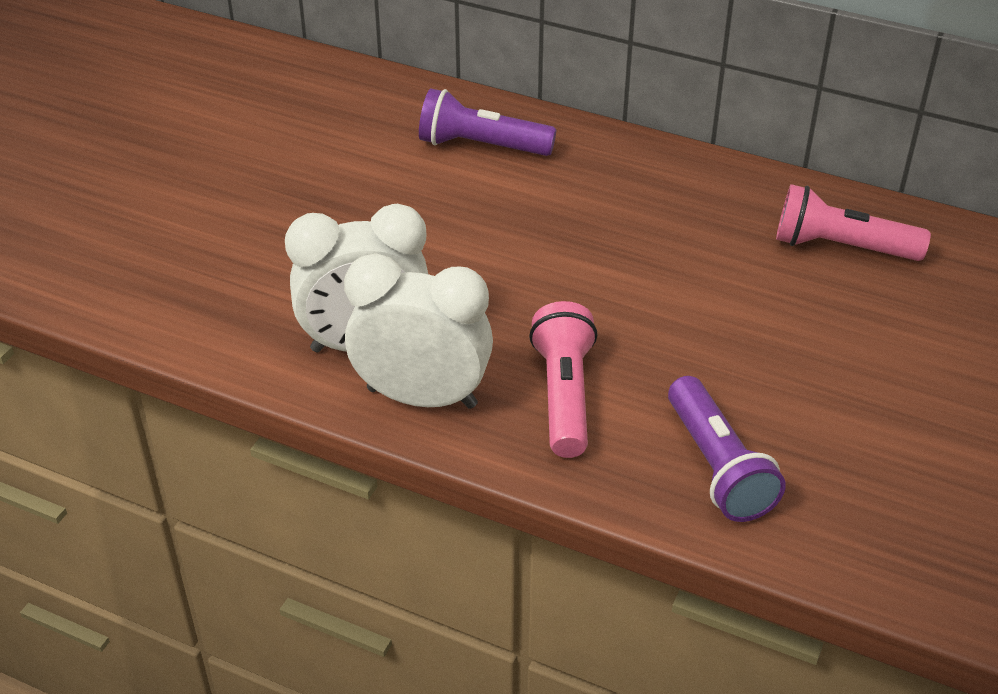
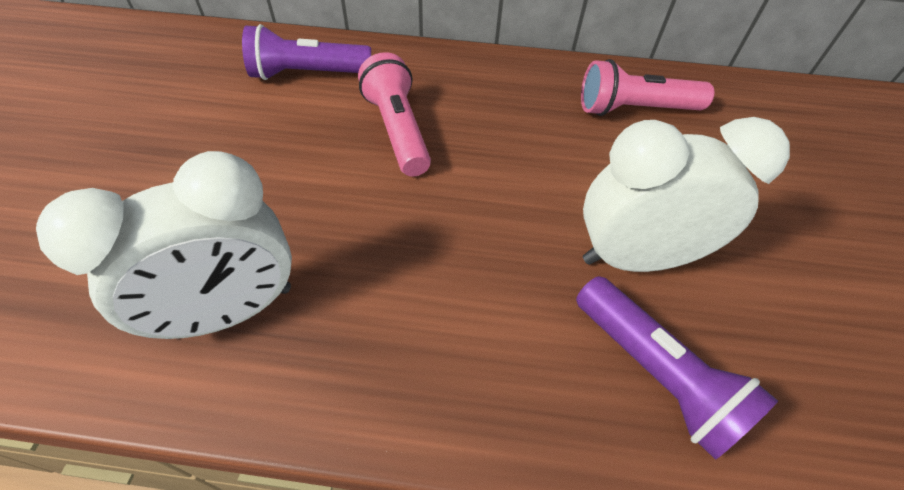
camera: 20 degrees left, 10 degrees up
(422, 397) = (310, 369): white clock -> white clock (635, 258)
(563, 395) = (465, 323): pink flashlight -> pink flashlight (397, 130)

